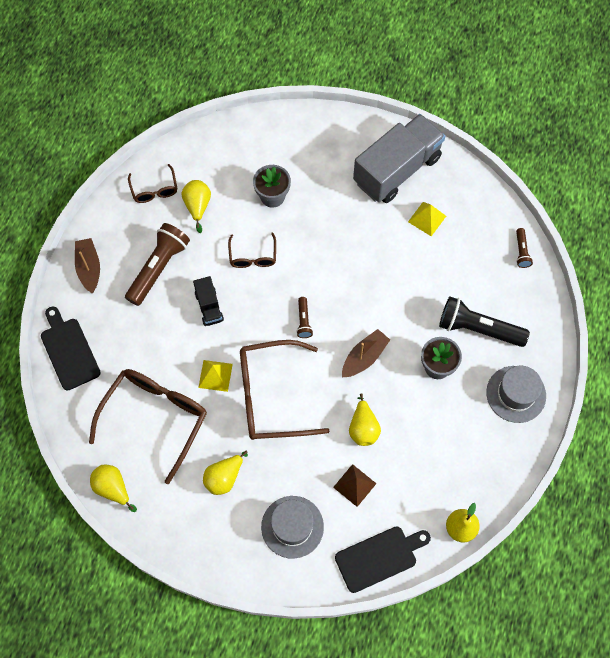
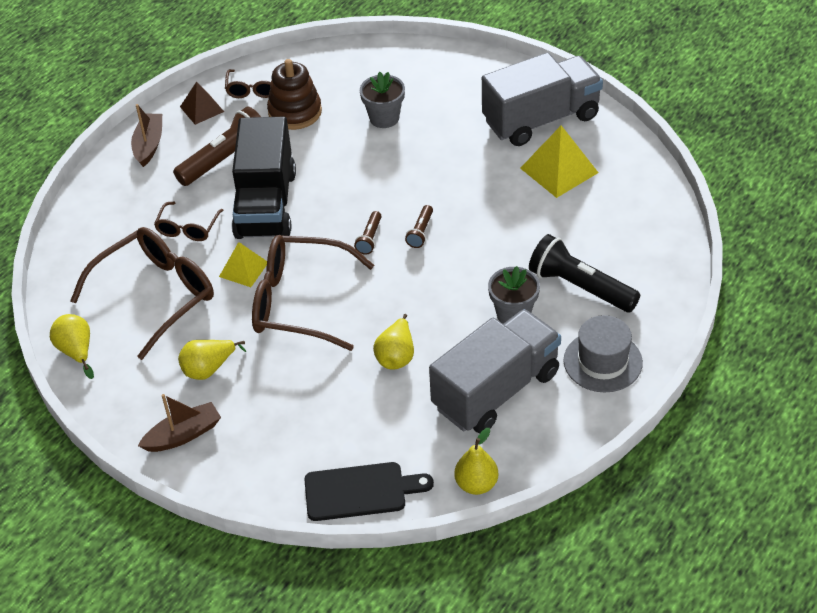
camera: 20 degrees right, 20 degrees down
(69, 351) = (90, 214): black cutting board -> none
(197, 206) = (295, 112): yellow pear -> brown stacking toy
(209, 307) = (266, 204): black truck -> black truck, size x2.19
(253, 256) = (337, 167): brown glasses -> brown glasses (188, 228)
(292, 527) = (267, 435): grey hat -> none
(354, 485) = (361, 410): brown pyramid -> brown pyramid (202, 109)
(364, 357) = (427, 287): brown boat -> brown boat (183, 435)
(427, 219) = (559, 170): yellow pyramid -> yellow pyramid, size x1.59
(447, 440) = (496, 390): none -> grey truck
(521, 251) = (664, 222): brown flashlight -> brown flashlight (420, 232)

